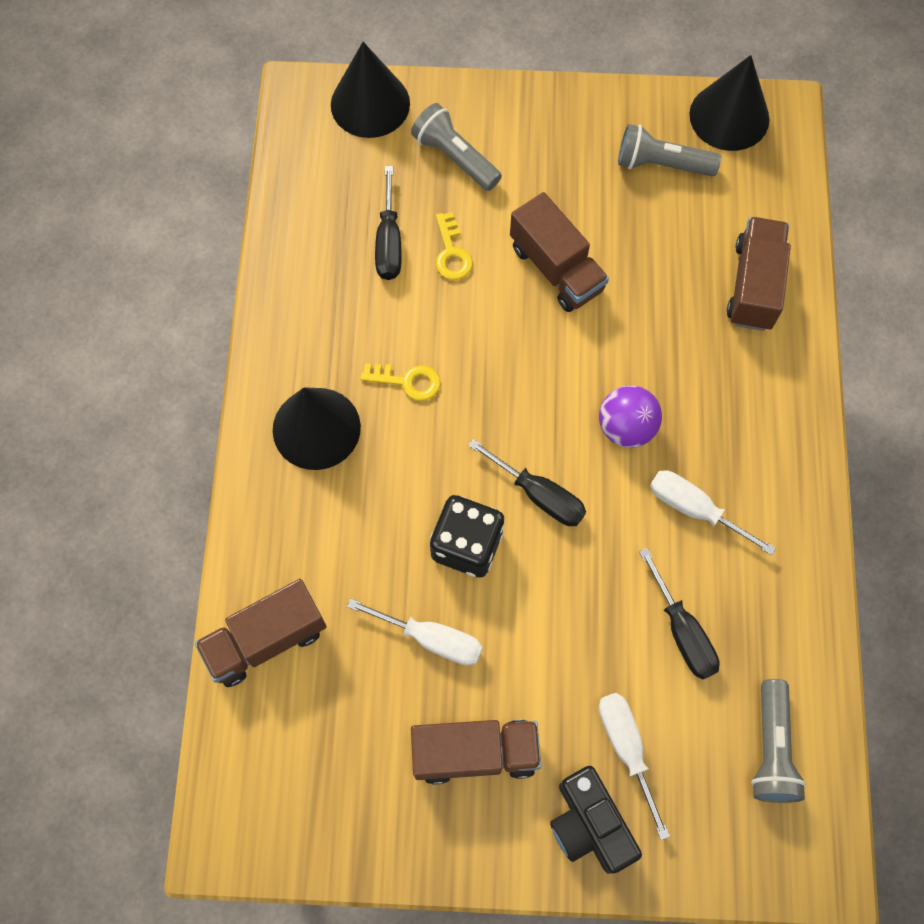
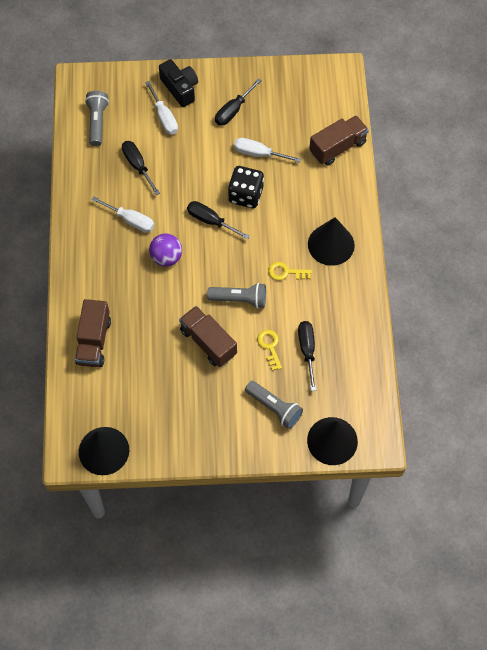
camera: 175 degrees right, 5 degrees down
(475, 753) = (233, 110): brown truck -> black screwdriver
(661, 164) = (147, 414): grey flashlight -> grey flashlight (239, 299)

